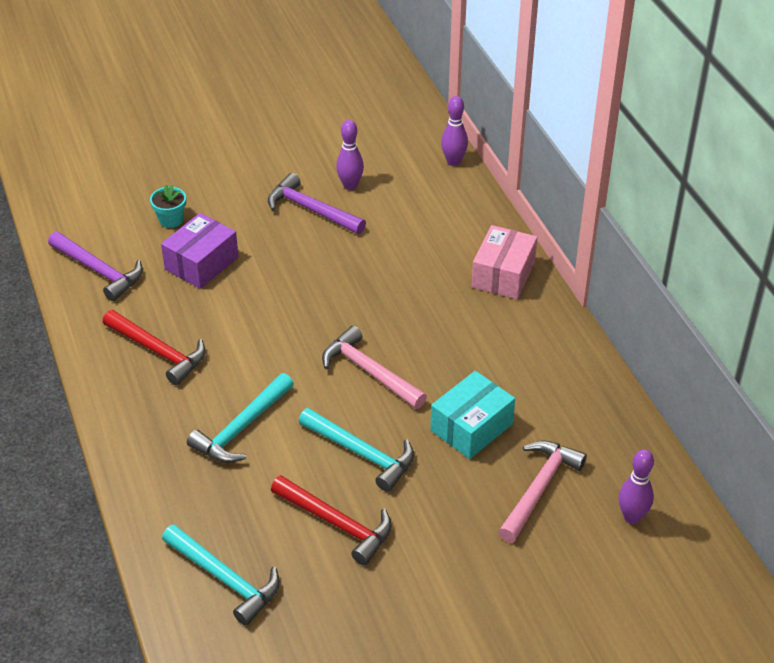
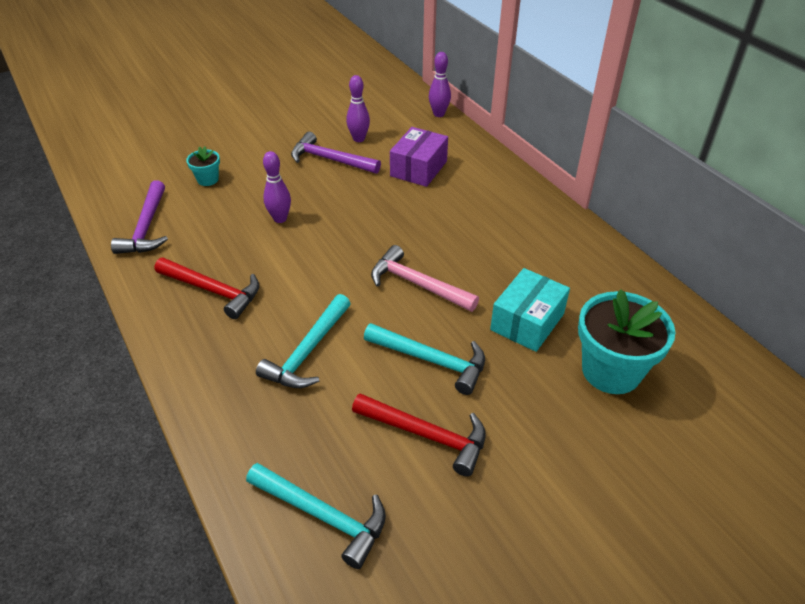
camera: 10 degrees left, 0 degrees up
(99, 271) = (147, 227): purple hammer -> purple hammer turned 60 degrees clockwise
(201, 263) = (241, 211): purple box -> purple box (418, 168)
(503, 275) = (509, 191): pink box -> none
(539, 488) = (611, 371): pink hammer -> turquoise flower pot
(632, 517) = (708, 386): purple bowling pin -> purple bowling pin (280, 219)

